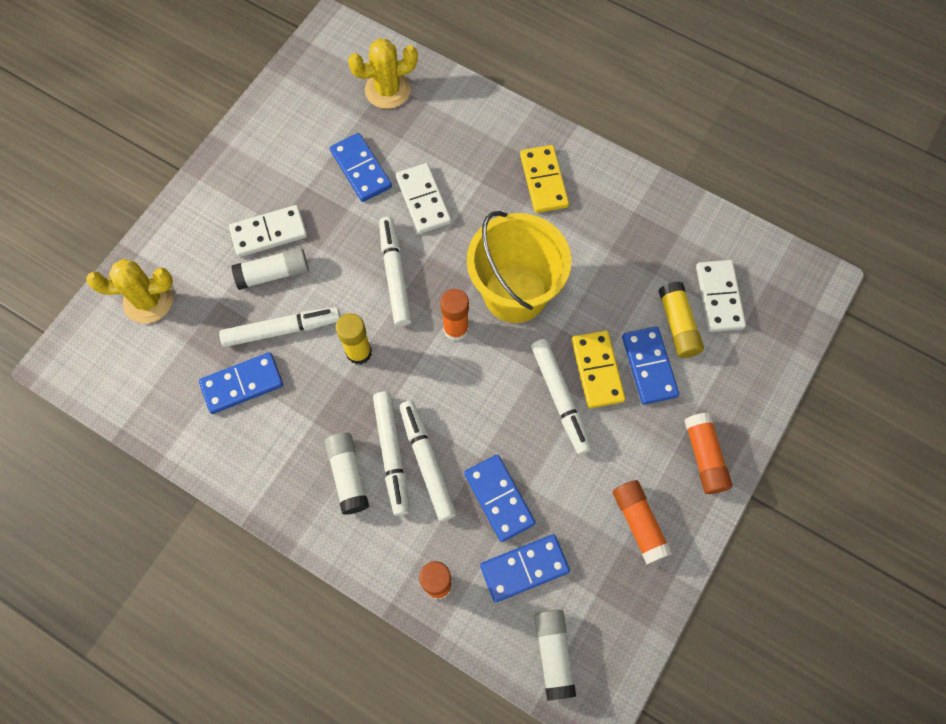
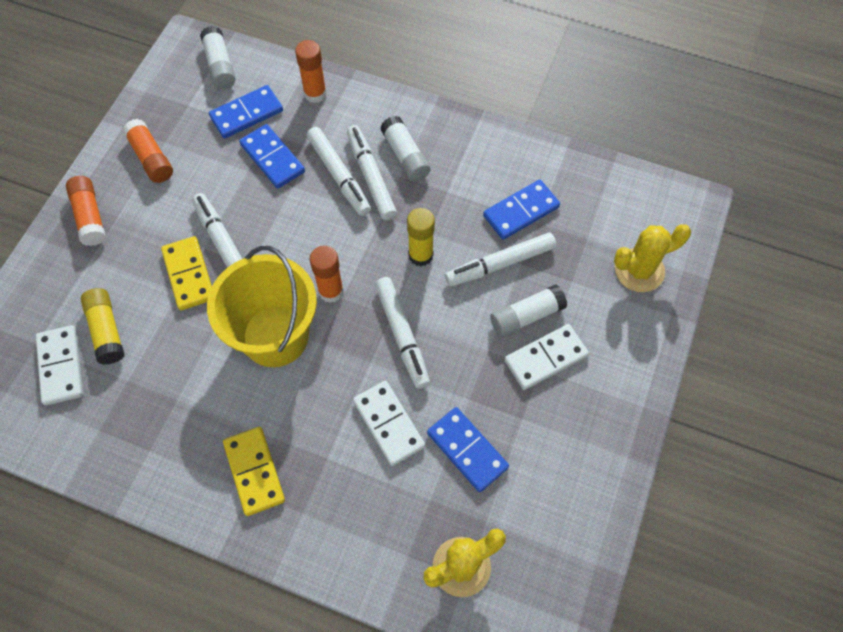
camera: 170 degrees right, 5 degrees down
(649, 366) = (138, 286): blue domino -> none

